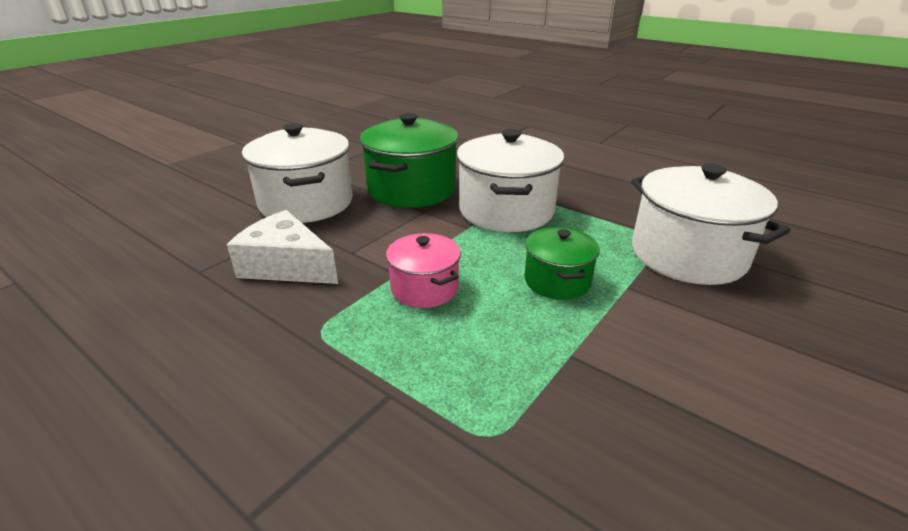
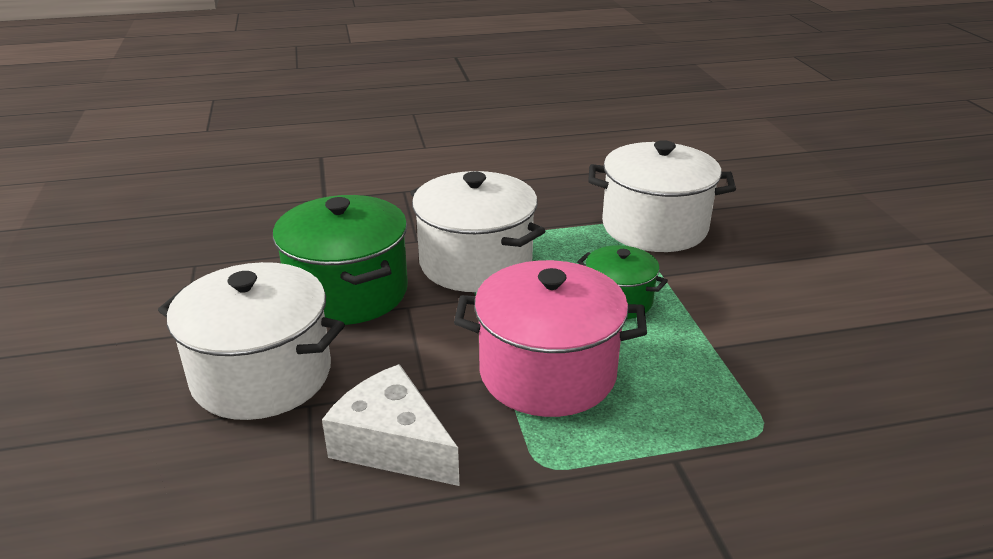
camera: 50 degrees left, 0 degrees up
(286, 265) = (392, 444): white cheese -> white cheese turned 60 degrees clockwise
(424, 288) = (547, 373): pink pot -> pink pot, size x1.79

